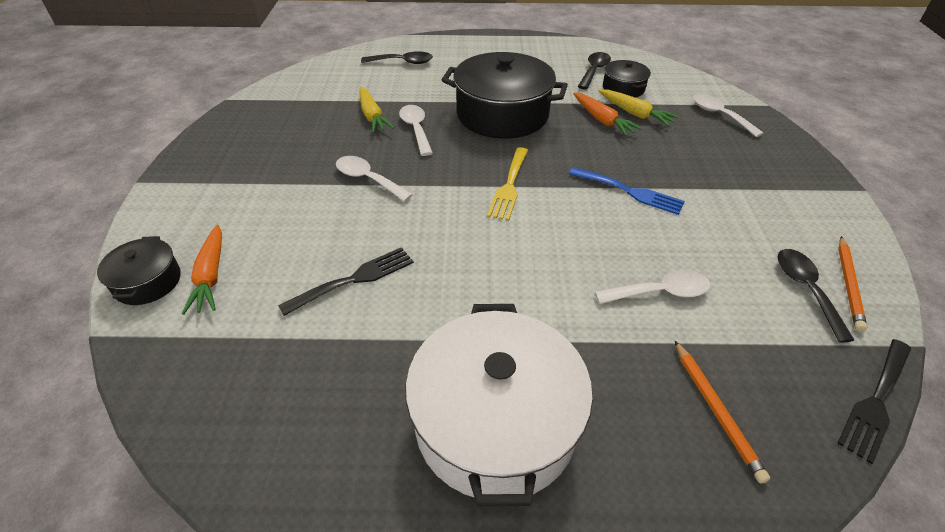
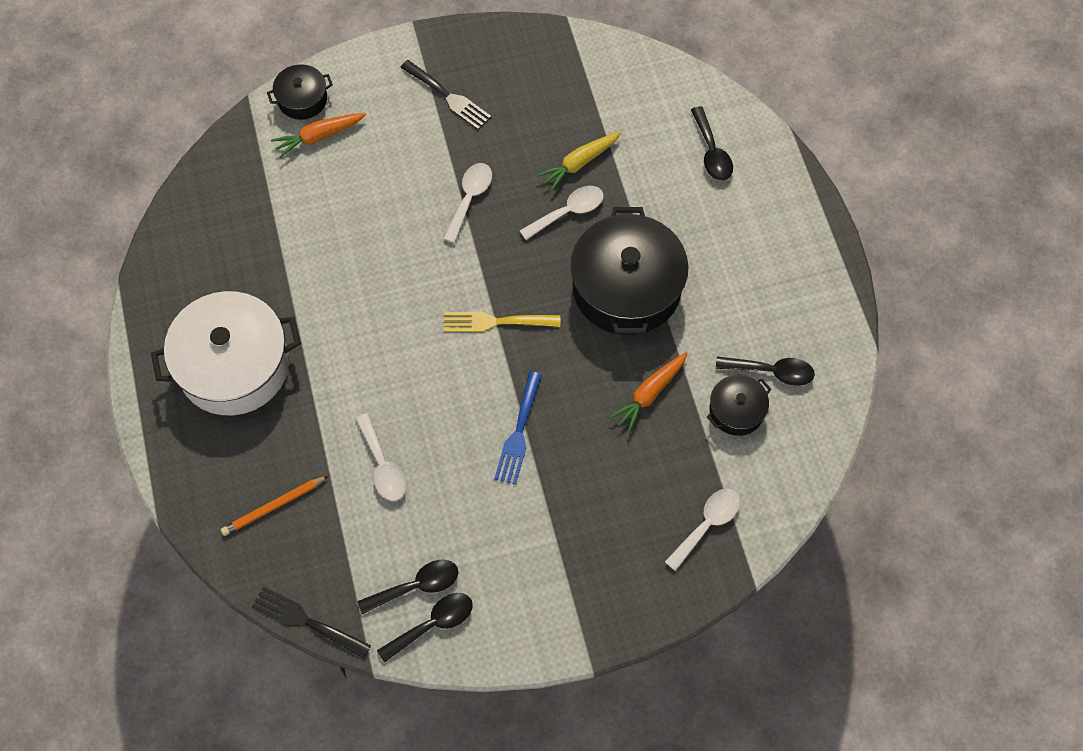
camera: 75 degrees right, 20 degrees up
(354, 279) = (340, 235): black fork -> black fork (448, 97)
(634, 113) = (677, 428): yellow carrot -> none
(848, 284) = (433, 624): orange pencil -> black spoon

